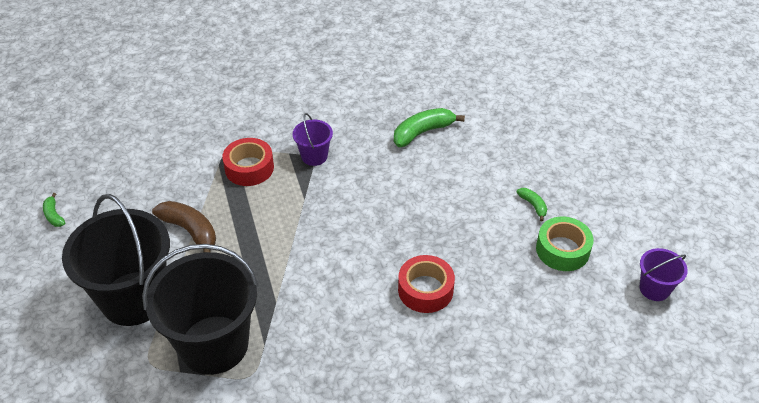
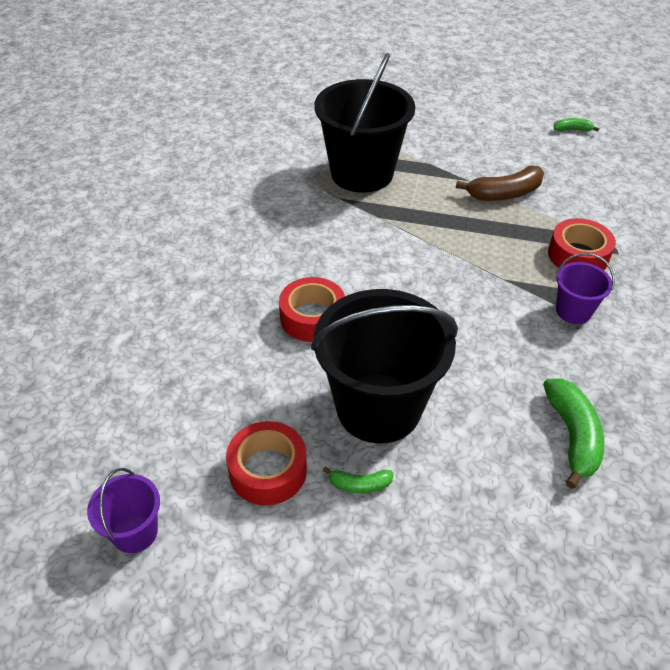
camera: 120 degrees right, 0 degrees up
(134, 298) = (443, 148): black bucket -> black bucket (378, 408)
(562, 250) = (268, 470): green tape -> red tape

